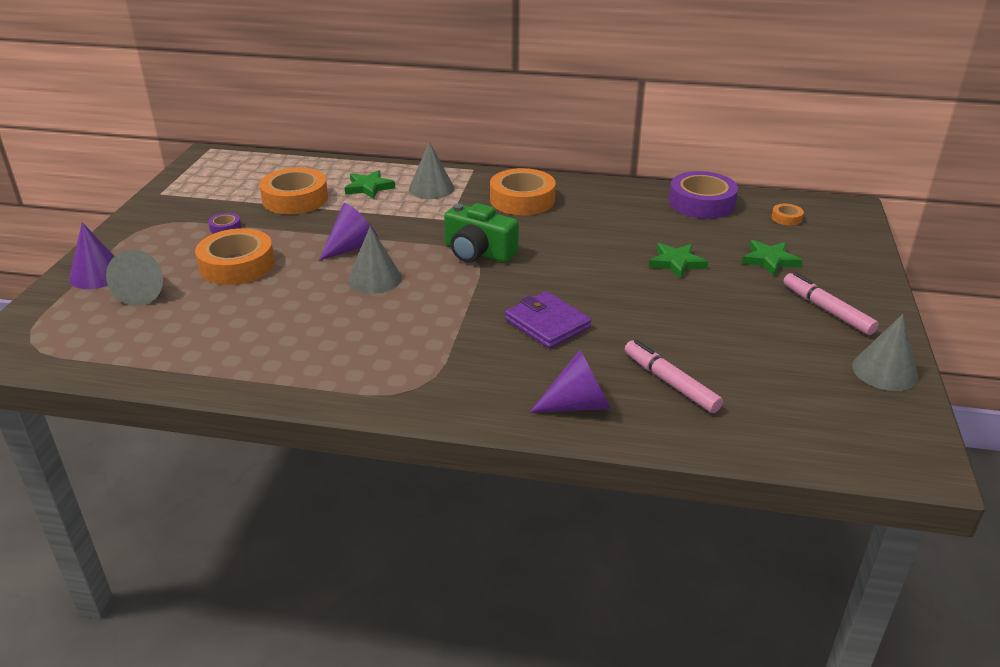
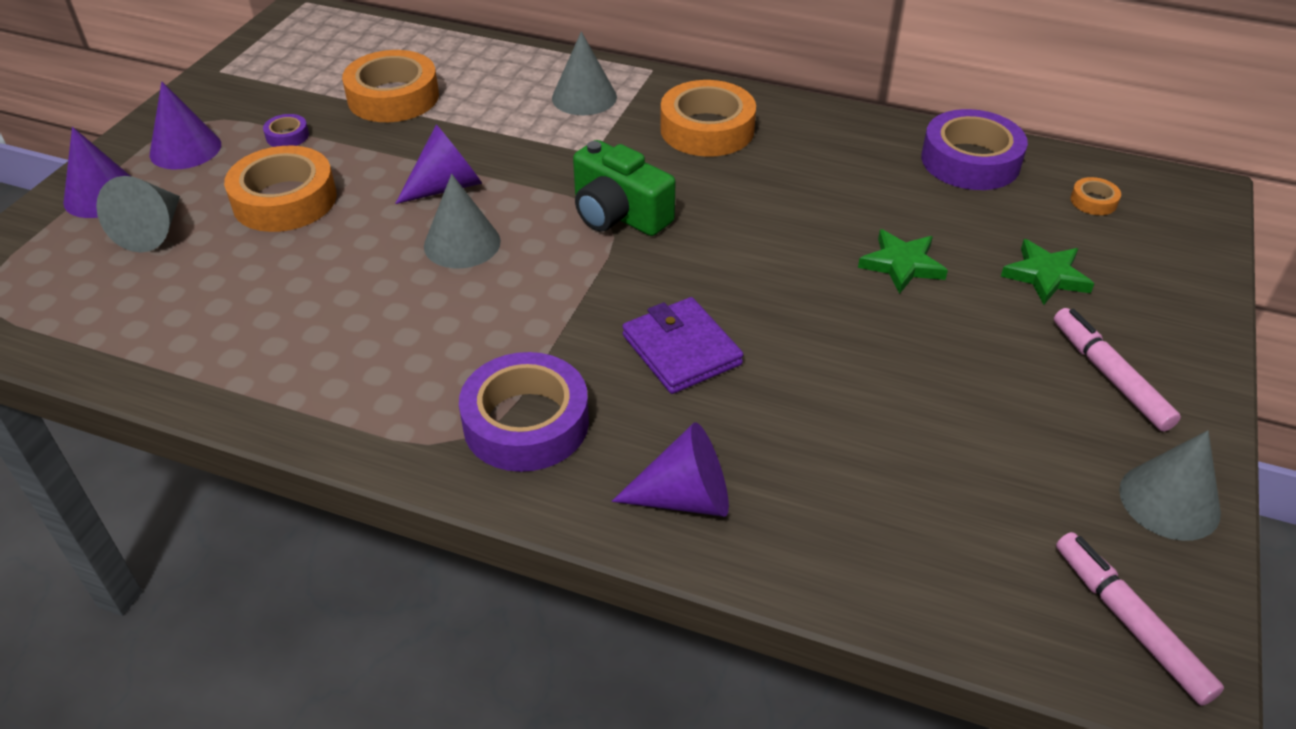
camera: 10 degrees right, 10 degrees up
(151, 242) = (185, 149): none -> purple cone
(369, 187) = (498, 87): green star -> none
(455, 375) = (526, 422): none -> purple tape
(670, 383) = (831, 477): pink marker -> pink marker (1129, 623)

